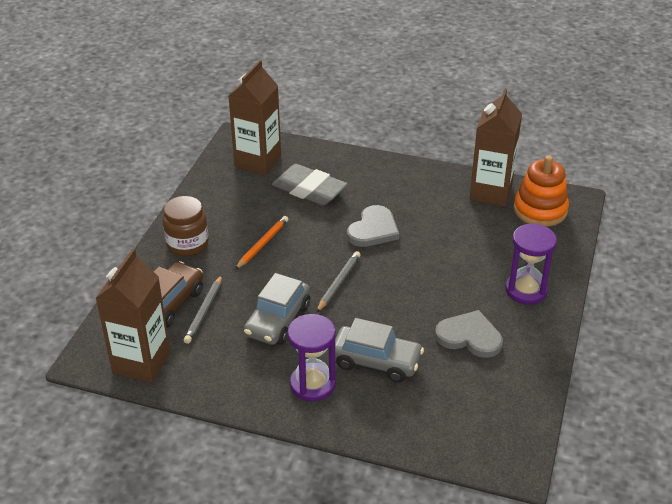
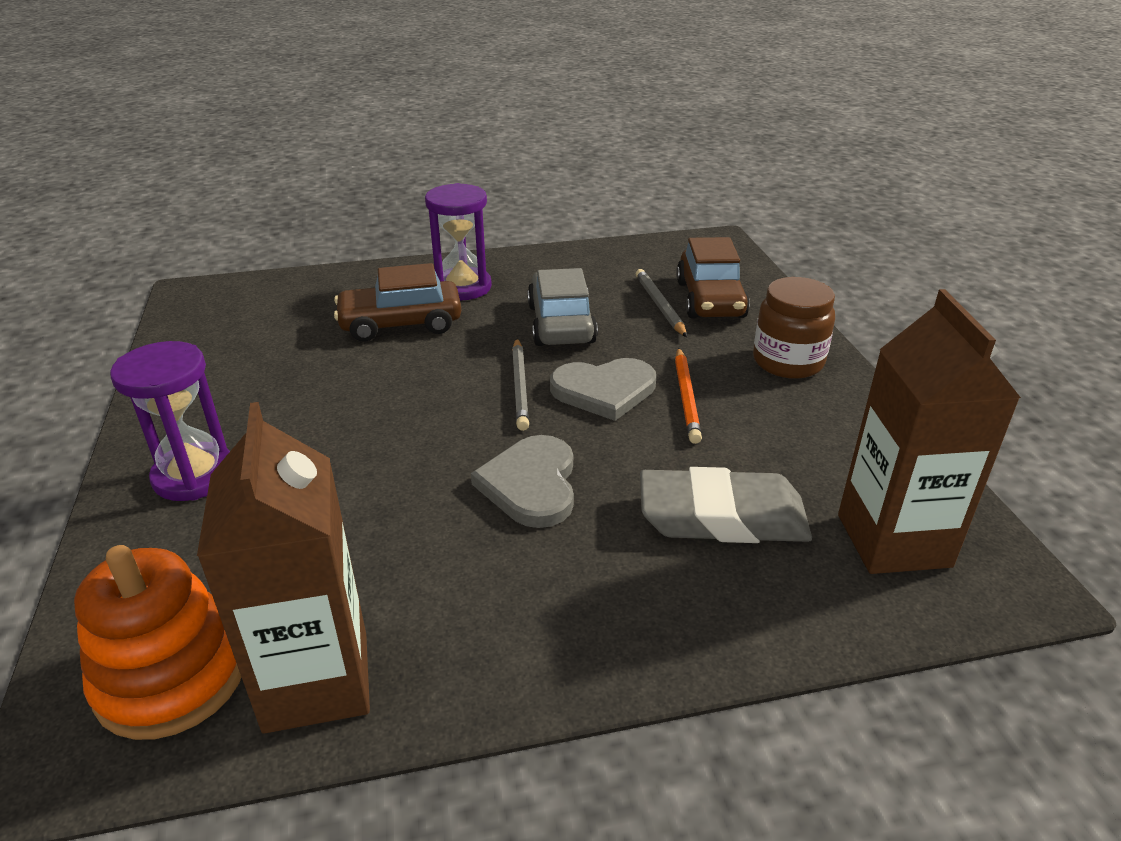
camera: 150 degrees right, 5 degrees down
(141, 362) = (664, 253): brown carton -> none
(376, 361) = (401, 324): grey car -> brown car
(469, 336) = (281, 384): grey heart -> grey heart (604, 390)

